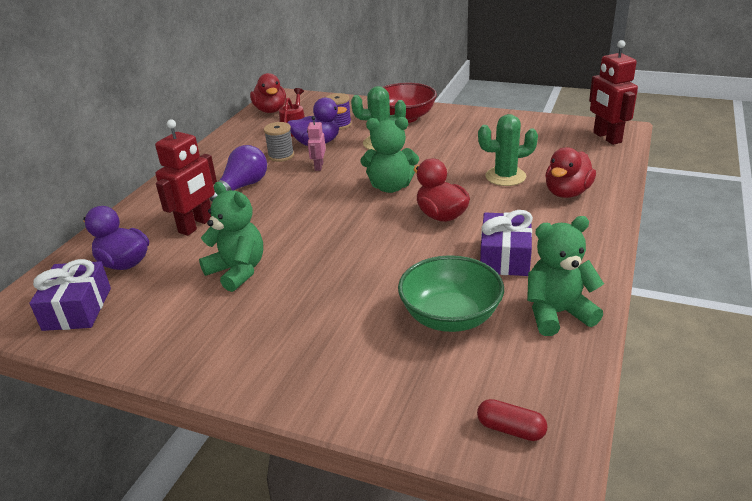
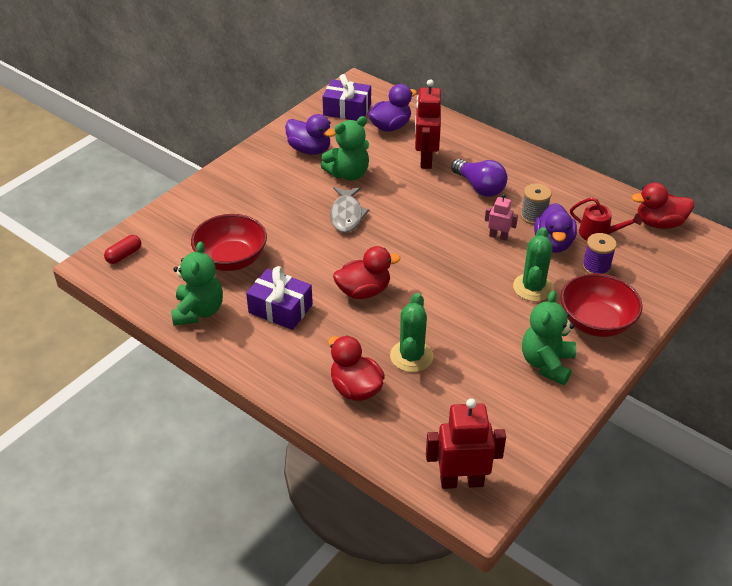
camera: 105 degrees right, 10 degrees up
(186, 317) = (309, 150): none -> purple duck
(196, 225) = (425, 159): red robot -> red robot turned 45 degrees clockwise
(322, 253) = (347, 215): none -> grey fish
(390, 187) = (432, 273): green teddy bear -> green teddy bear (546, 363)
(450, 317) = (231, 259): green bowl -> red bowl

